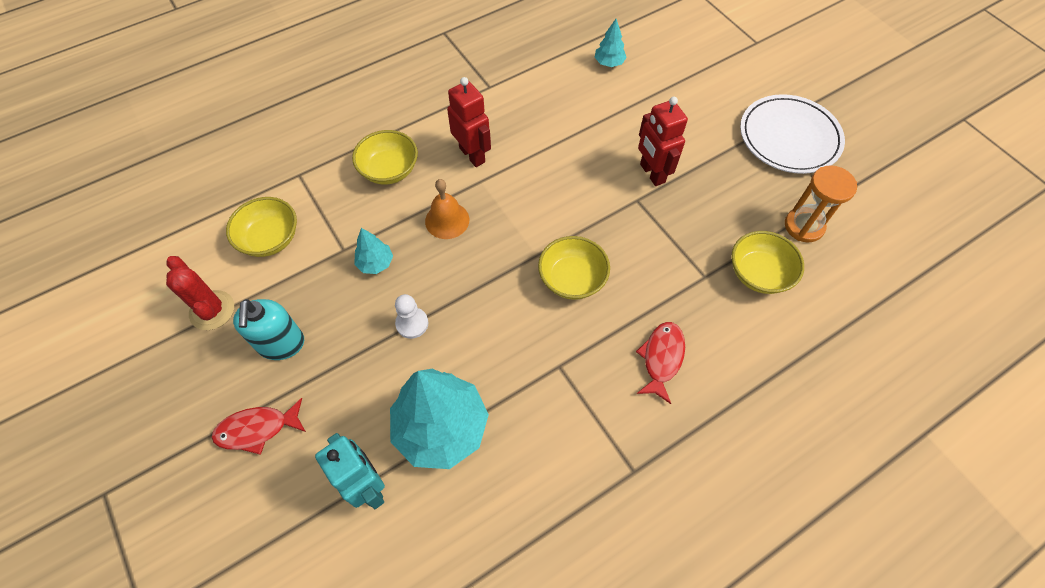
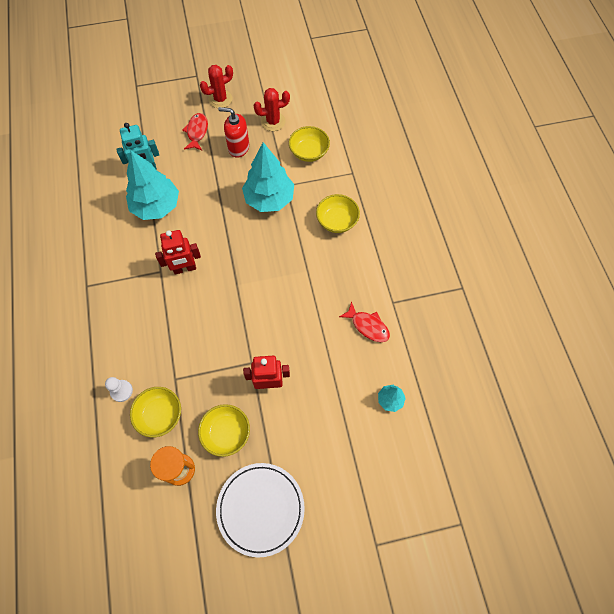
camera: 110 degrees right, 5 degrees up
(167, 419) = (220, 99): none -> red cactus
(281, 344) = (238, 148): turquoise soap dispenser -> red soap dispenser
(375, 263) = (269, 199): turquoise tree -> turquoise tree, size x2.19
(412, 323) = (221, 207): white pawn -> white pawn (121, 391)
(447, 220) = (284, 243): orange bell -> none
(472, 155) = (331, 272): red robot -> red robot (185, 269)
(572, 279) = (210, 298): yellow bowl -> yellow bowl (226, 433)
(661, 358) = (136, 327): red fish -> red fish (368, 326)

